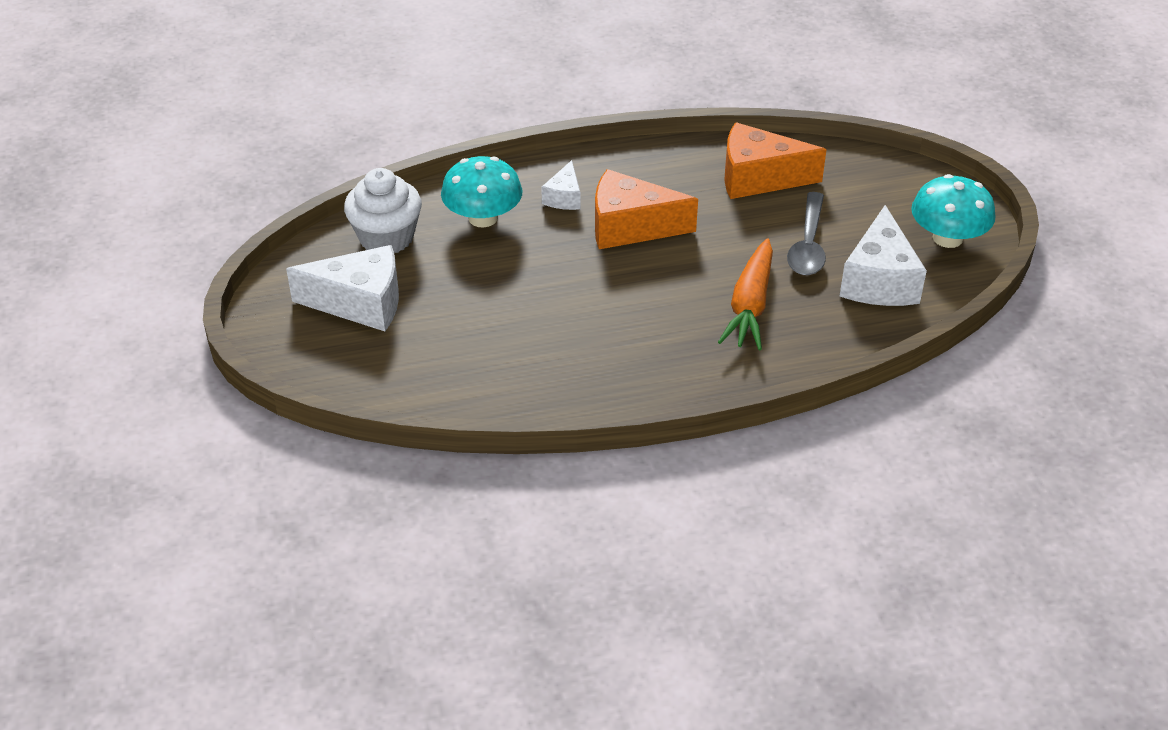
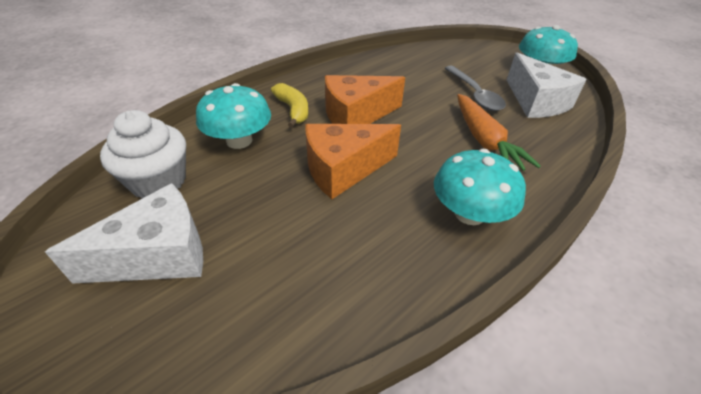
camera: 30 degrees left, 0 degrees up
(564, 197) = (293, 110): white cheese -> yellow banana
(651, 367) = (469, 213): none -> turquoise mushroom
(758, 178) = (407, 68): orange cheese -> orange cheese (343, 169)

